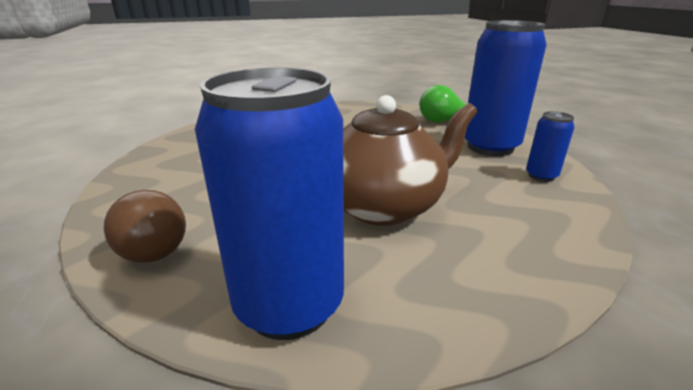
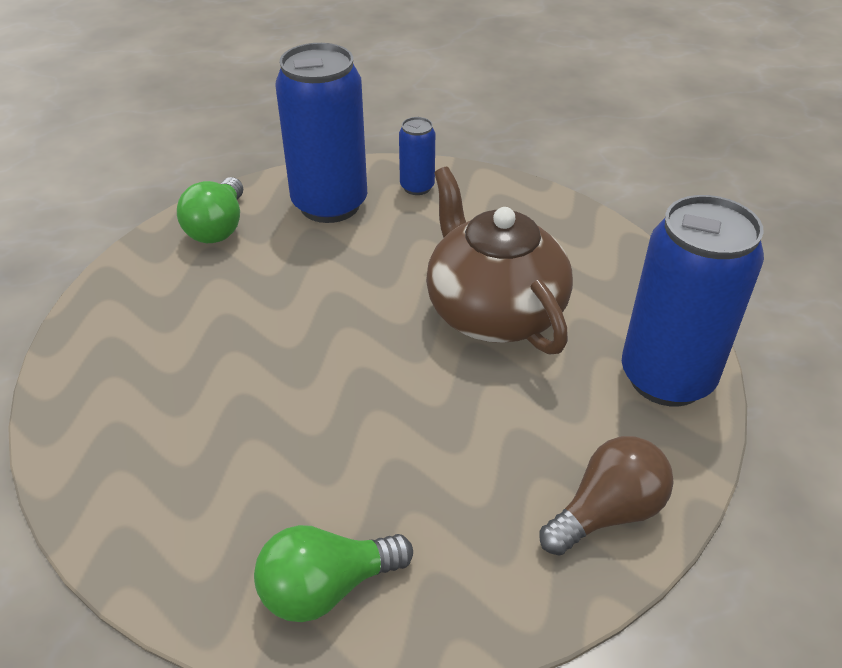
camera: 90 degrees left, 15 degrees up
(173, 156) = (326, 588): none -> green light bulb

